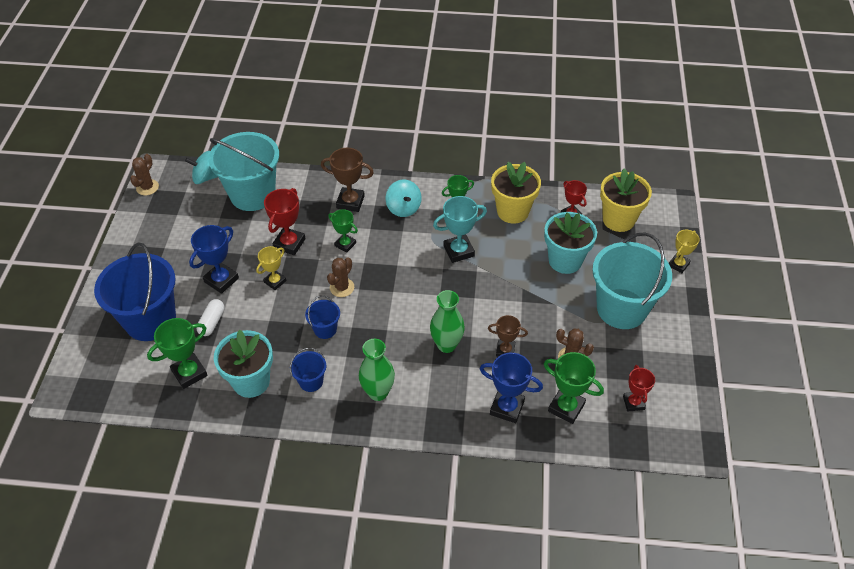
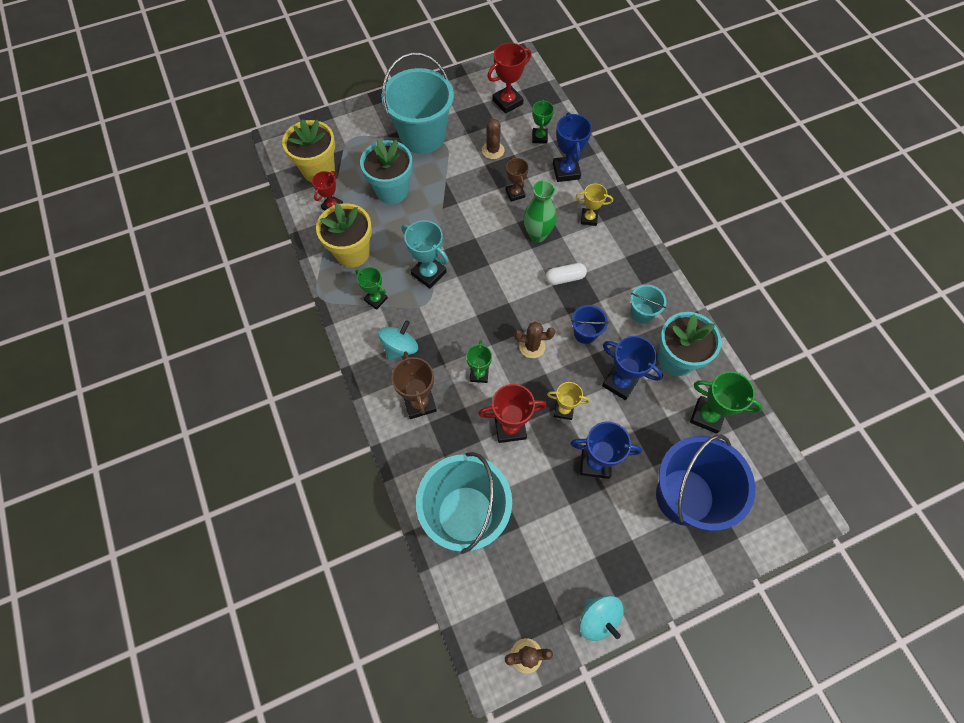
camera: 120 degrees left, 15 degrees up
(206, 177) = (470, 591): turquoise spinning top -> turquoise spinning top (598, 618)
(212, 322) = (645, 435): white capsule -> white capsule (565, 278)
(265, 329) = (620, 383): none -> blue trophy
(311, 381) = (642, 313): blue bucket -> turquoise bucket
(378, 392) = (615, 259): green vase -> none
(566, 407) = (539, 137): green trophy -> green trophy, size x0.65
(633, 403) = (507, 102): red trophy -> red trophy, size x1.54
(678, 265) = (351, 115): yellow trophy -> yellow trophy (589, 218)

